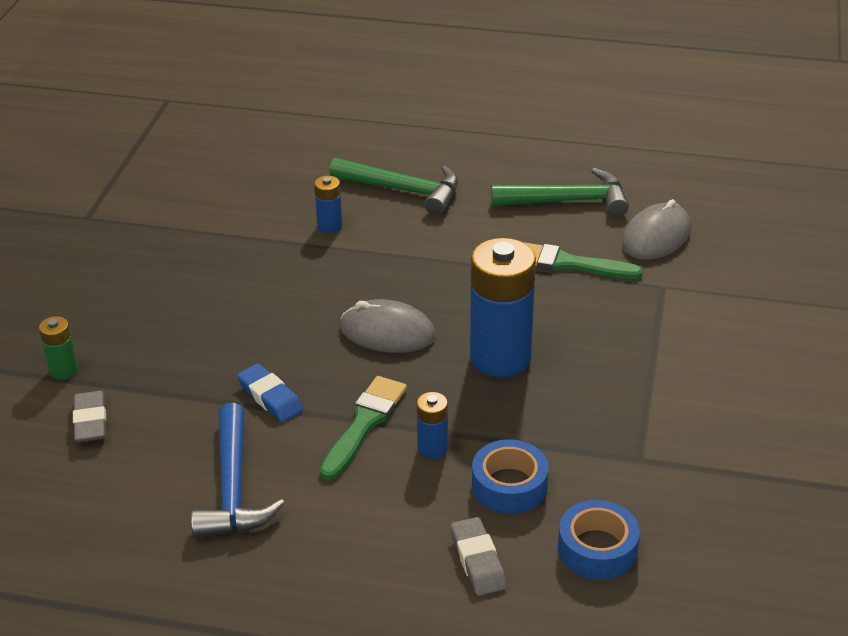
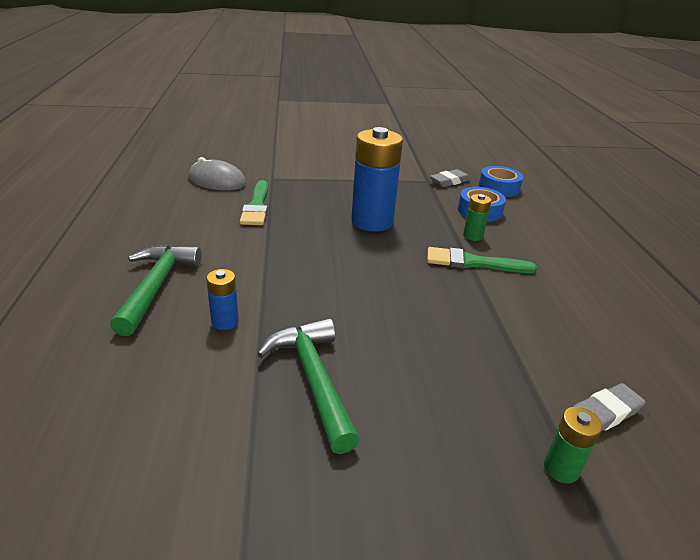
camera: 110 degrees left, 5 degrees down
(233, 488) = (583, 307): blue hammer -> none
(270, 397) = (482, 309): blue eraser -> none
(387, 332) = (370, 267): grey mouse -> none
(432, 448) = (473, 236): blue battery -> green battery
(478, 560) = (540, 215): grey eraser -> grey eraser (449, 181)
(568, 201) = (173, 210): green hammer -> green hammer (314, 379)

